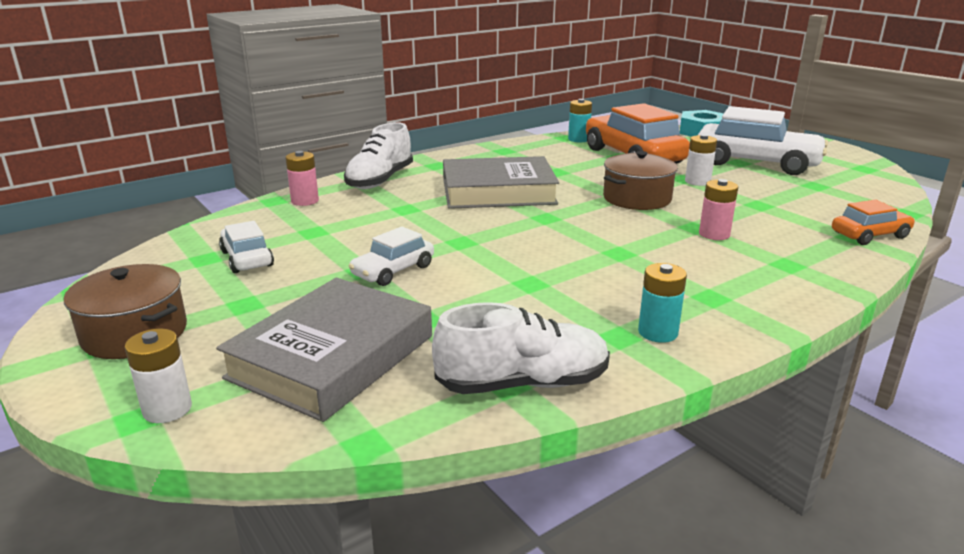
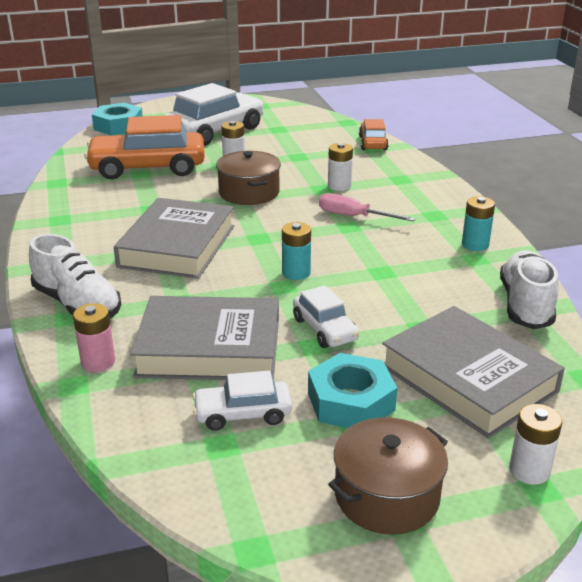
camera: 70 degrees left, 5 degrees up
(274, 299) = (351, 401): none -> turquoise nut
(339, 231) = (209, 348): none -> grey book
(578, 139) = (72, 178): turquoise battery -> turquoise battery (296, 273)
(645, 252) = (354, 216): none -> pink screwdriver
(714, 234) = (339, 186): pink battery -> white battery

